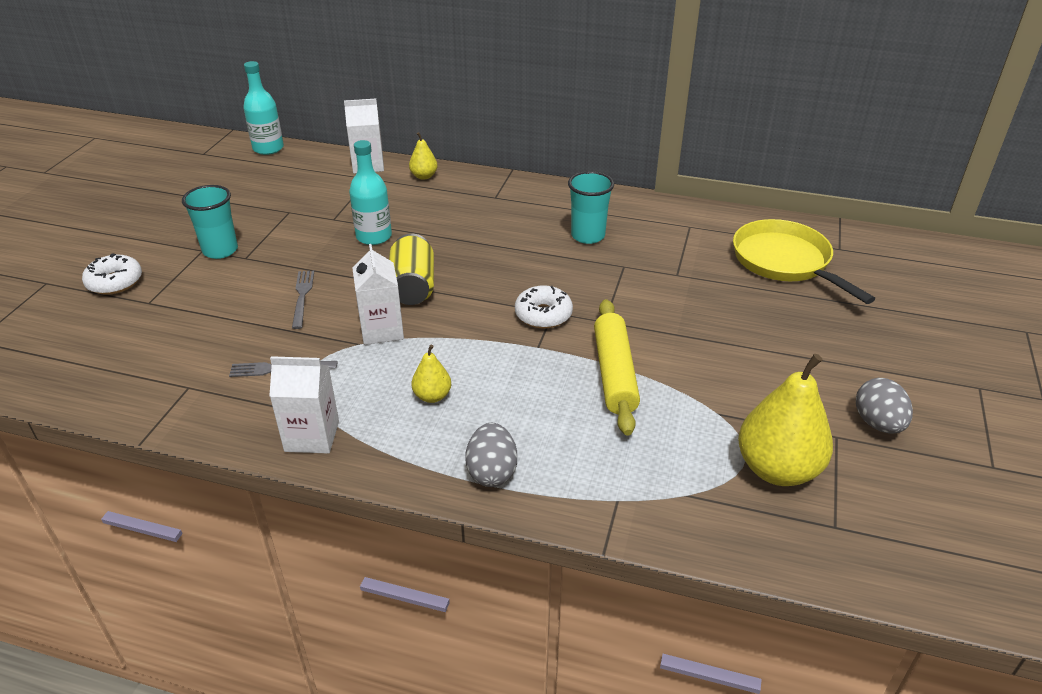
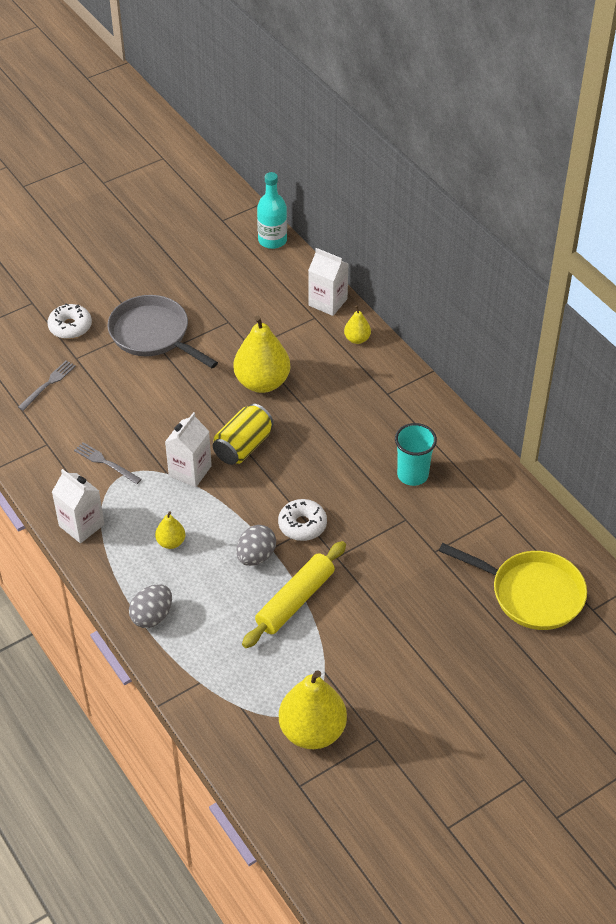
camera: 40 degrees right, 10 degrees up
(220, 250) = (153, 335): turquoise cup -> grey pan
(302, 296) = (168, 411): grey fork -> grey fork (48, 384)
(374, 236) = (262, 382): turquoise bottle -> yellow pear
(785, 262) = (531, 593): yellow pan -> yellow pan turned 105 degrees clockwise
(878, 423) = (416, 750): grey egg -> grey egg (256, 556)

